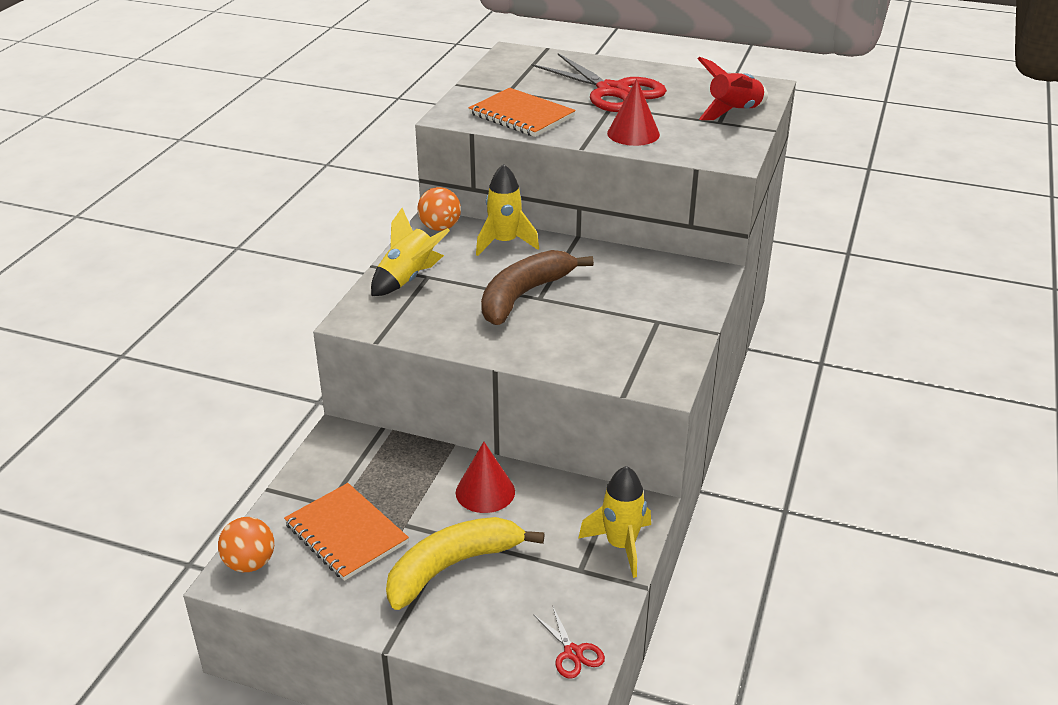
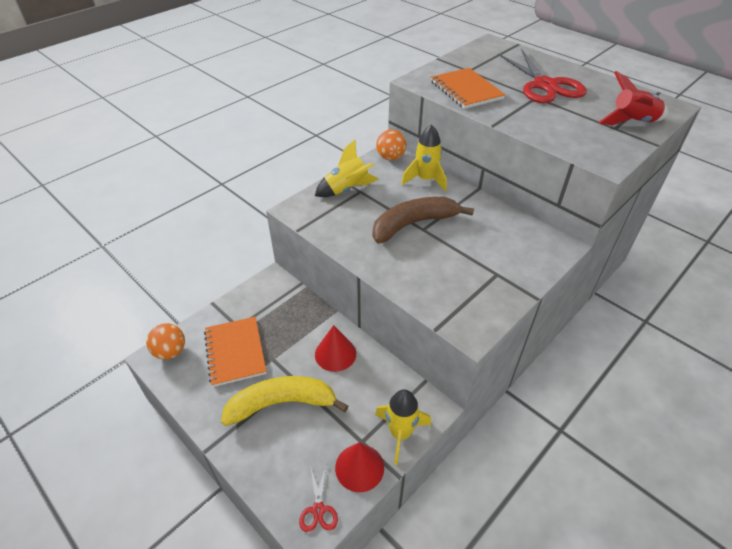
camera: 25 degrees right, 10 degrees up
(633, 134) = (539, 122): red cone -> red cone (359, 467)

